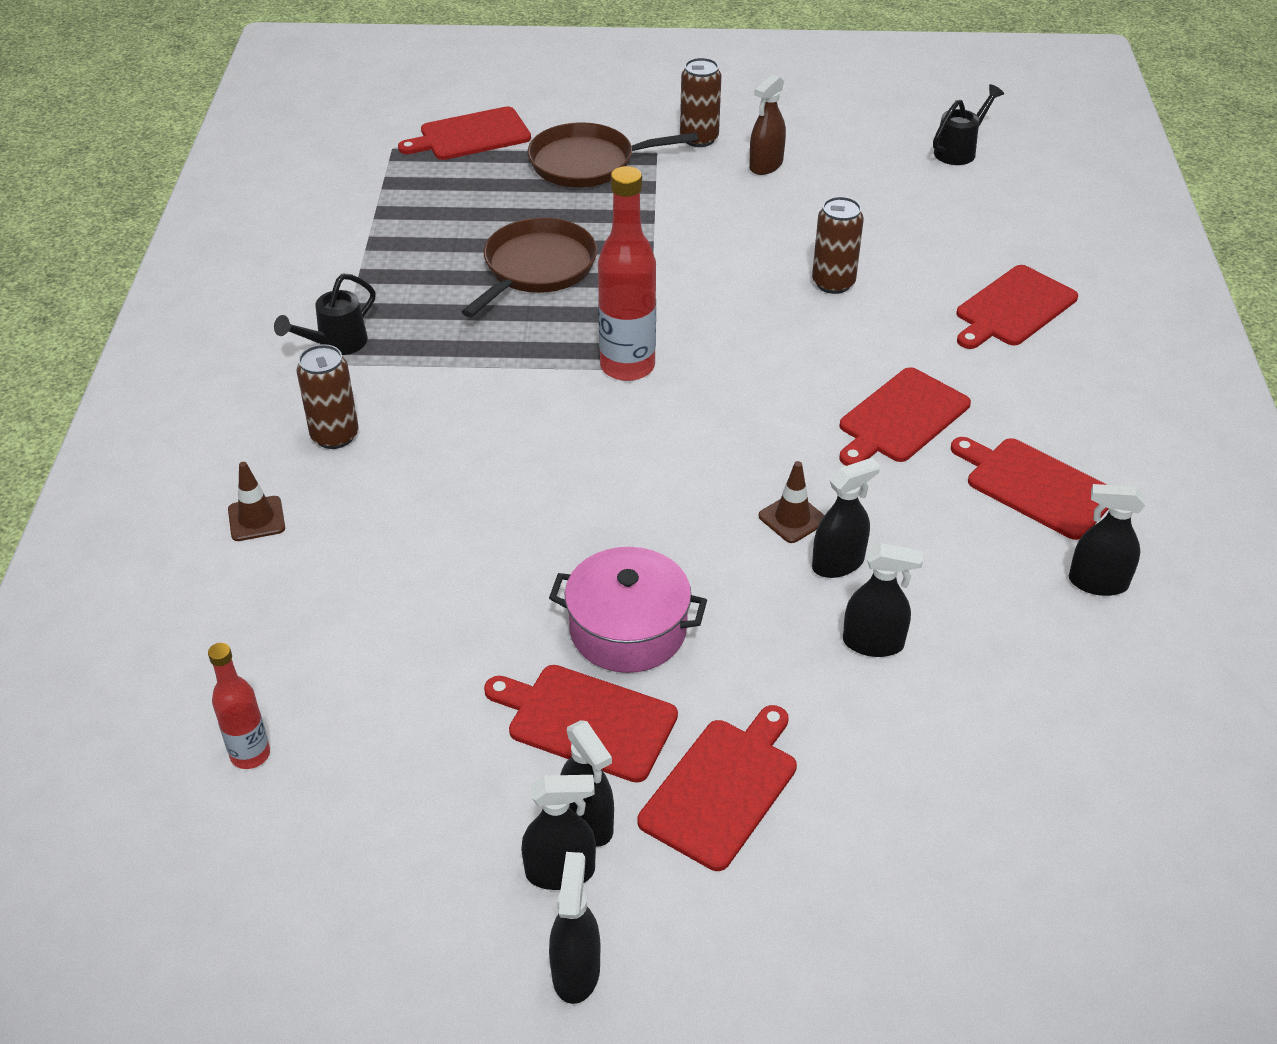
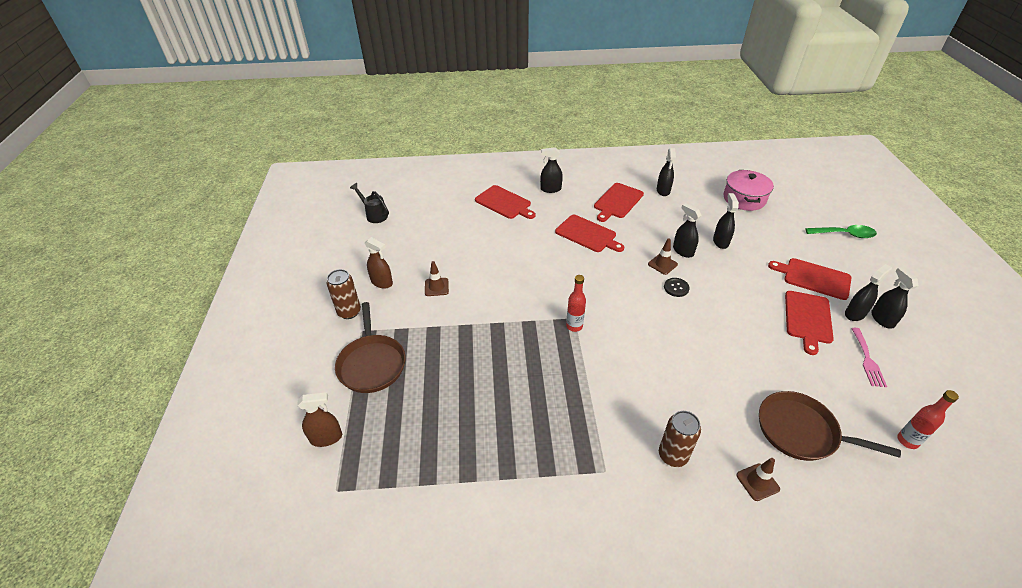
camera: 95 degrees left, 0 degrees up
(335, 344) = (586, 476): black watering can -> none
(449, 781) = (867, 360): none -> pink fork
(470, 135) = (326, 438): red cutting board -> brown spray bottle
(536, 268) = (490, 376): brown pan -> brown pan (801, 431)
(576, 971) = (917, 310): black spray bottle -> black spray bottle (550, 189)
(627, 366) = (574, 326): red bottle -> red bottle, size x0.57
(628, 629) = (751, 310): pink pot -> pink pot (744, 199)
(713, 524) = (676, 288): none -> black button
(748, 219) = (436, 287): none -> brown traffic cone
(833, 283) = (492, 255): brown can -> none
(906, 946) = (844, 234): none -> green spoon

